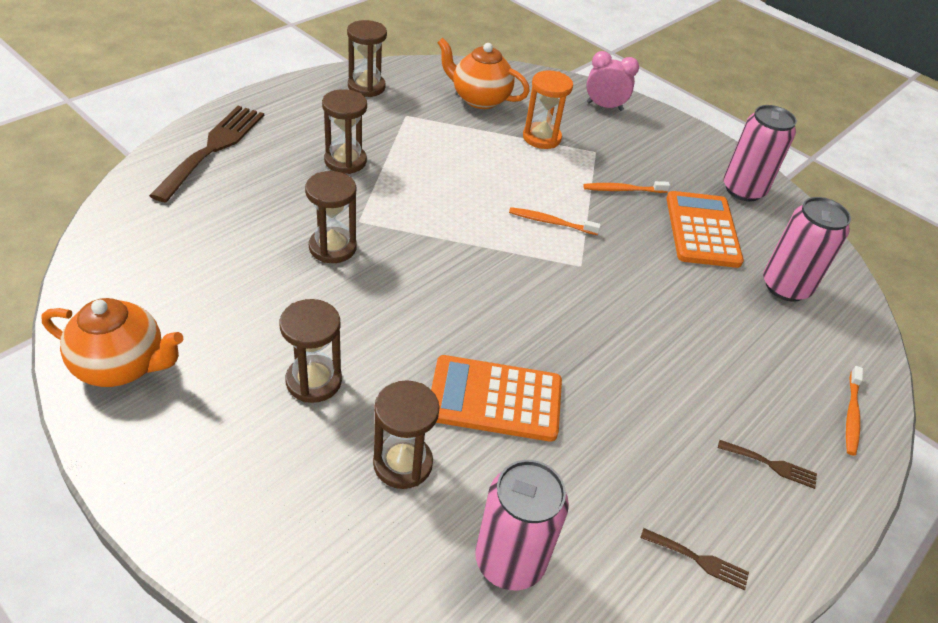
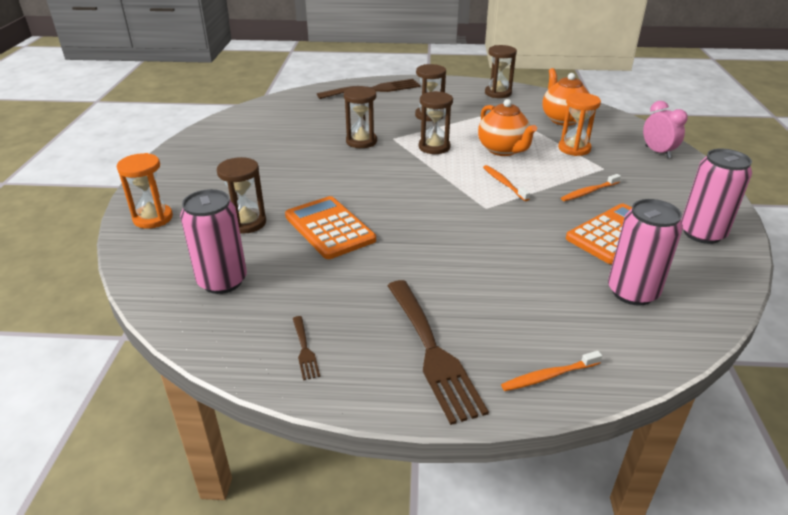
camera: 55 degrees right, 10 degrees down
(122, 366) = (212, 139): orange teapot -> orange teapot (503, 150)
(277, 555) = (153, 218): none -> orange hourglass
(314, 381) = (266, 178): brown hourglass -> brown hourglass (434, 147)
(623, 190) = (589, 192): orange toothbrush -> orange toothbrush turned 75 degrees counterclockwise
(771, 465) = (432, 352): brown fork -> brown fork, size x2.25

